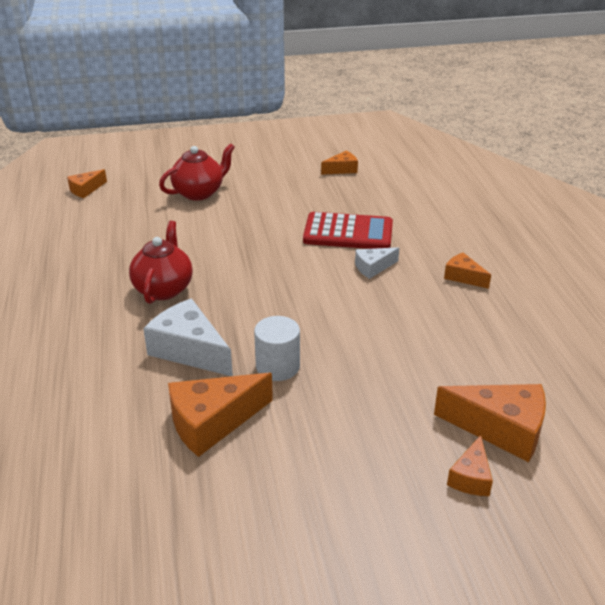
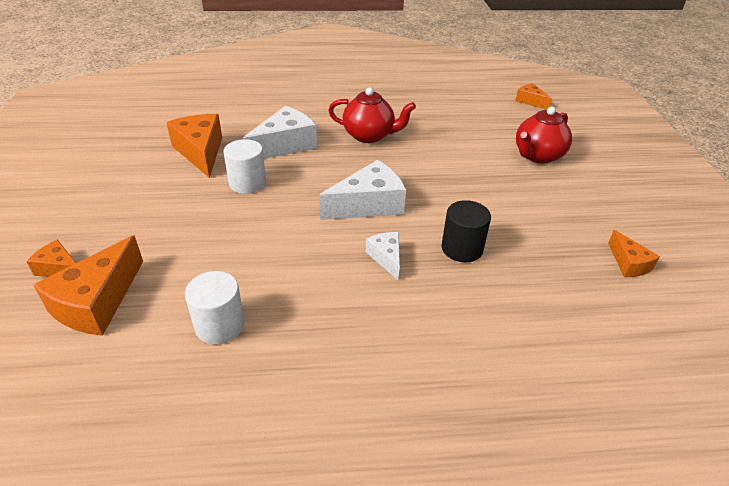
camera: 95 degrees right, 5 degrees up
(199, 193) = (537, 156): red teapot -> red teapot turned 75 degrees clockwise
(299, 281) = (368, 205): none -> white cheese
(348, 233) = (462, 248): red calculator -> black cylinder
(463, 277) = (355, 334): orange cheese -> none
(488, 344) = (220, 325): none -> white cylinder

